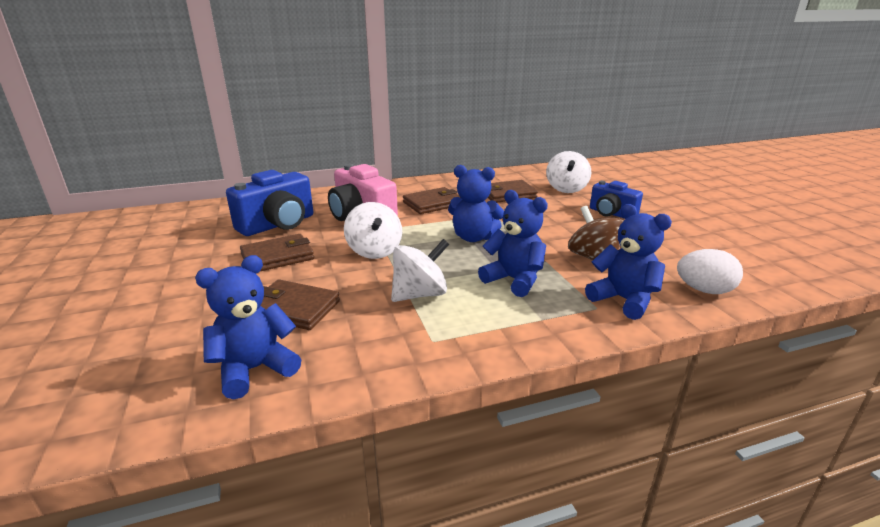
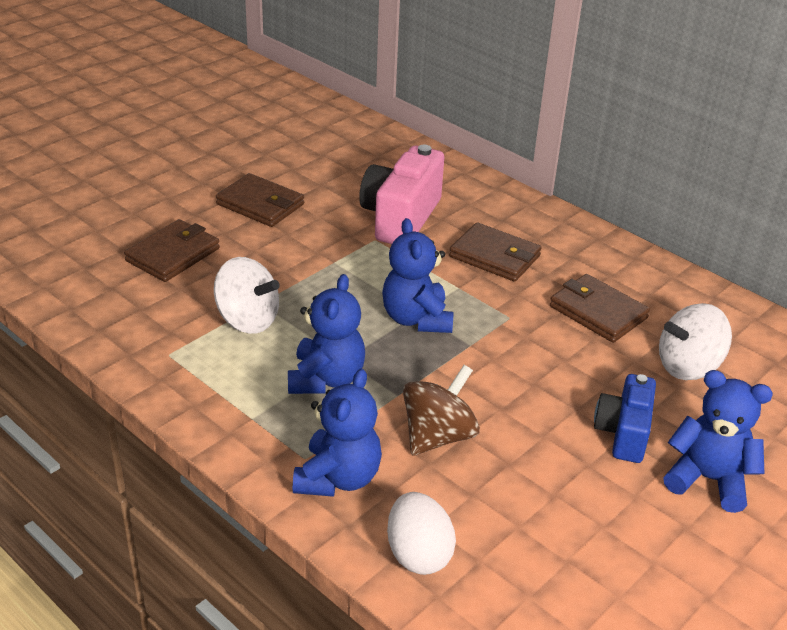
camera: 60 degrees right, 10 degrees up
(255, 369) = (76, 273): blue teddy bear -> blue teddy bear (708, 479)
(278, 225) = (331, 173): blue camera -> none
(293, 308) = (173, 254): brown wallet -> brown wallet turned 45 degrees clockwise
(374, 251) = (320, 258): white spinning top -> none

